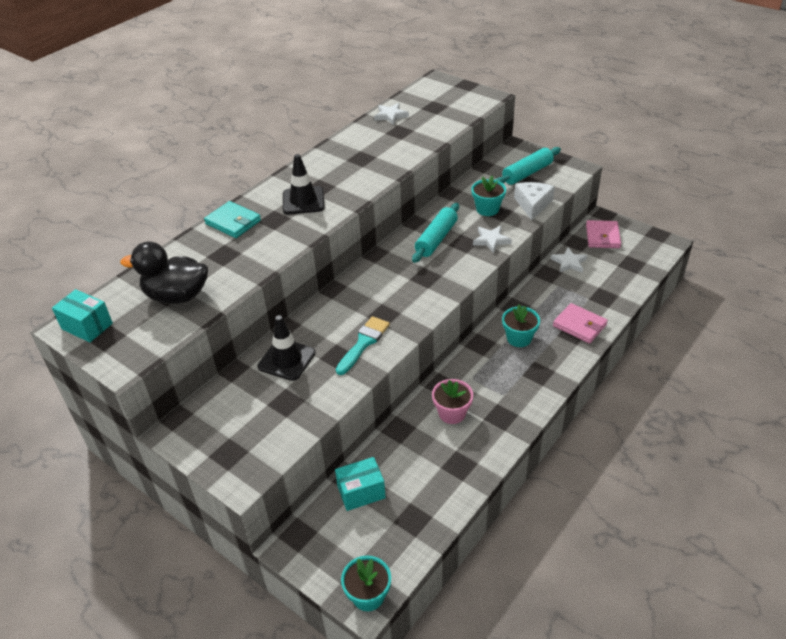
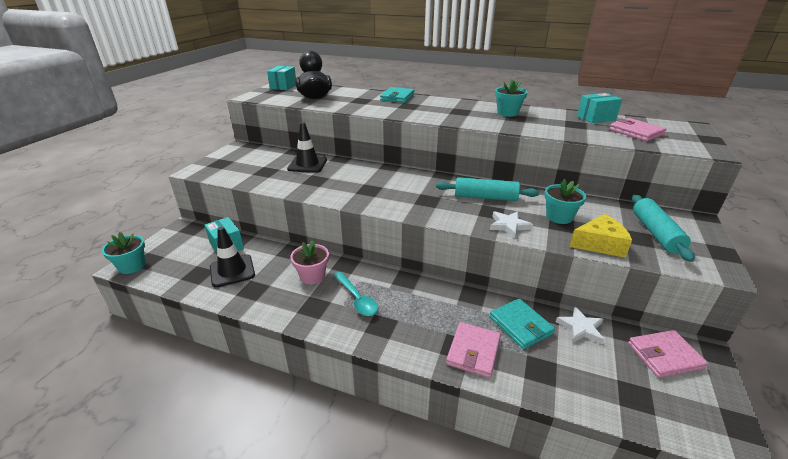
camera: 70 degrees right, 10 degrees down
(303, 201) = (438, 109): black traffic cone -> black traffic cone (232, 271)
(363, 343) = (333, 187): turquoise brush -> none
(390, 116) = (596, 118): white star -> turquoise box
(435, 110) = (636, 132): none -> pink wallet
(499, 383) = (357, 299): none -> turquoise spoon
(519, 338) = (426, 304): turquoise flower pot -> turquoise flower pot (507, 113)
(527, 173) = (655, 233): turquoise rolling pin -> turquoise rolling pin turned 60 degrees clockwise
(532, 204) = (599, 244): white cheese -> yellow cheese
(558, 292) = (520, 325): none -> turquoise wallet

